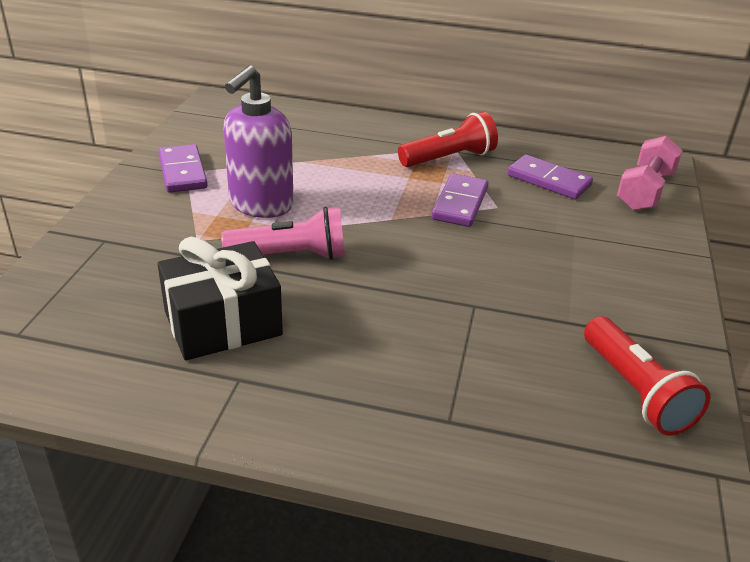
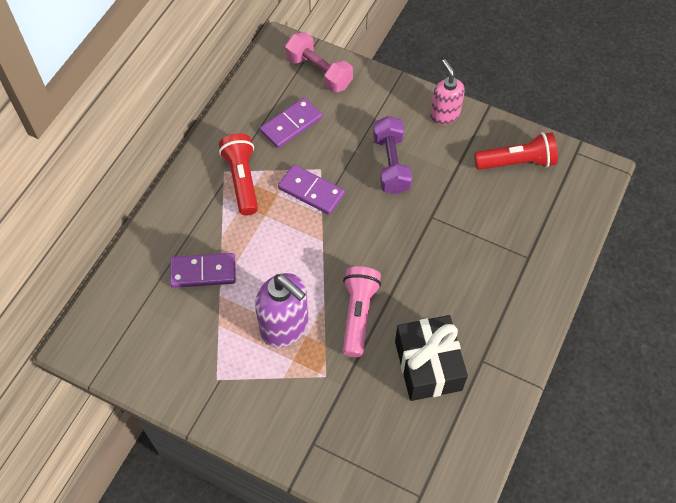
camera: 75 degrees left, 25 degrees up
(183, 172) = (217, 382): purple domino -> purple domino (203, 272)
(541, 260) = (391, 164): none -> purple dumbbell
(667, 302) = (444, 114): none -> pink soap dispenser

